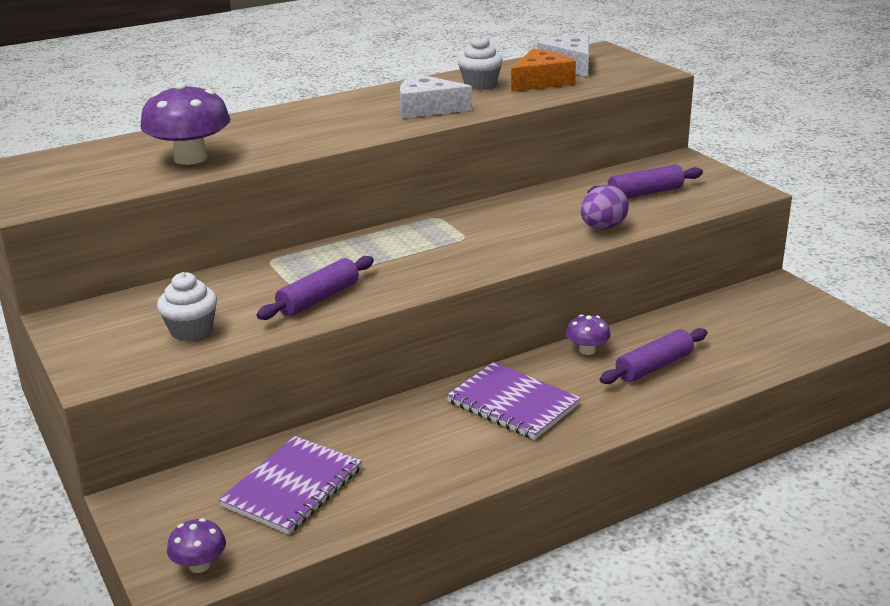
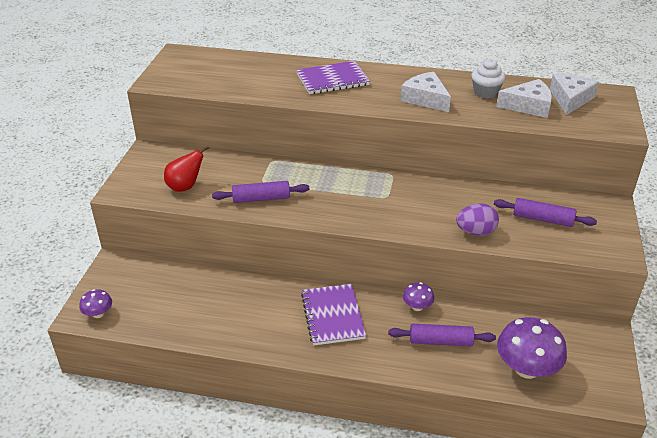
camera: 40 degrees right, 10 degrees up
(190, 158) = (257, 82): purple mushroom -> purple mushroom (526, 368)
(191, 330) = (185, 187): white cupcake -> red pear
(292, 487) = (178, 298): purple notebook -> purple notebook (332, 79)
(541, 81) = (528, 106): orange cheese -> white cheese

